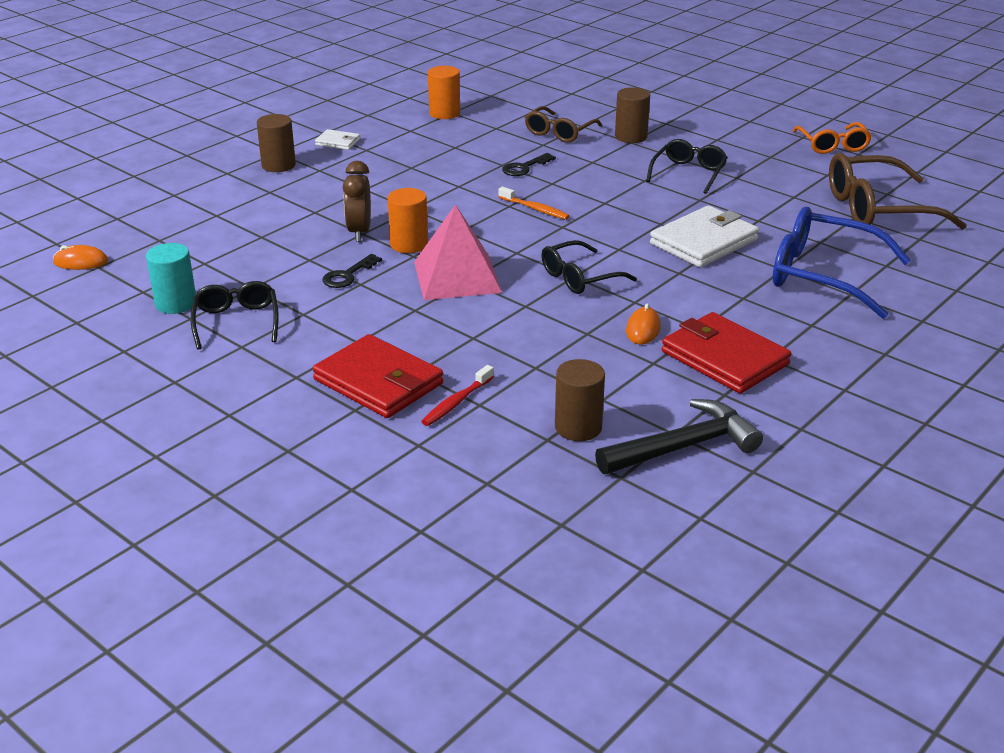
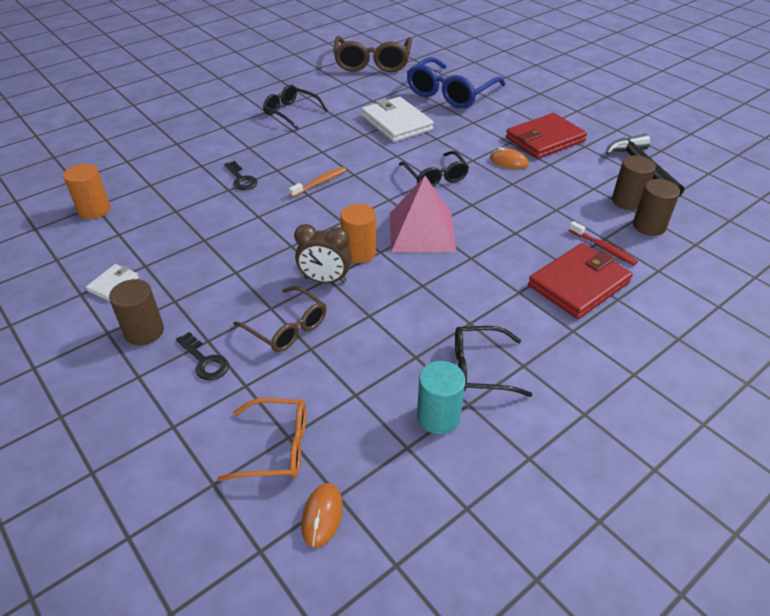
camera: 80 degrees left, 10 degrees up
(348, 275) = (406, 291): black key -> black key (205, 361)
(559, 132) = (183, 155): brown glasses -> brown glasses (287, 327)
(631, 137) = (214, 125): brown cylinder -> brown cylinder (649, 226)
(832, 145) = (277, 58): orange glasses -> orange glasses (276, 447)

